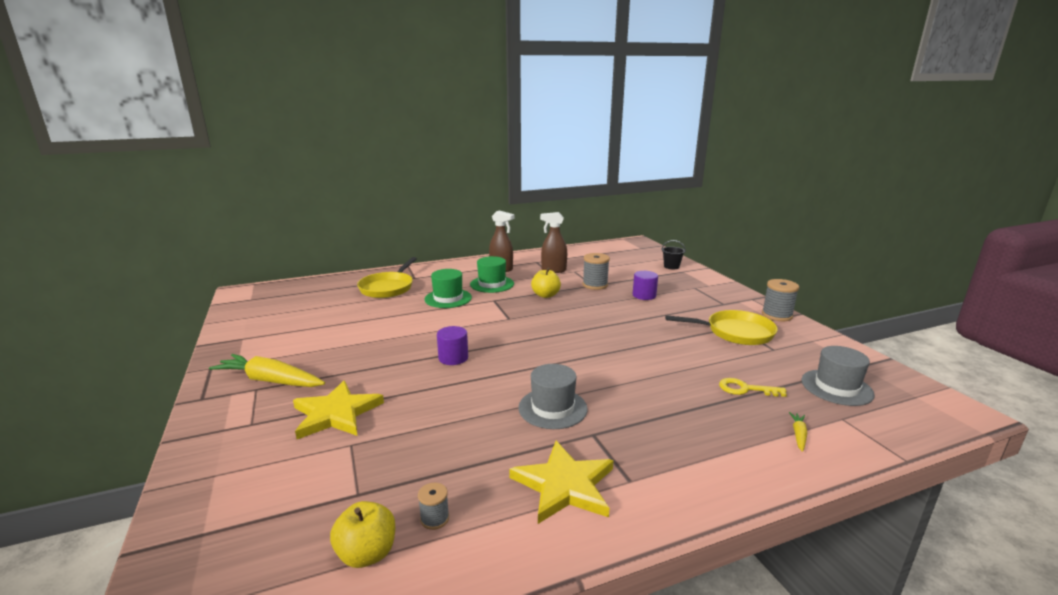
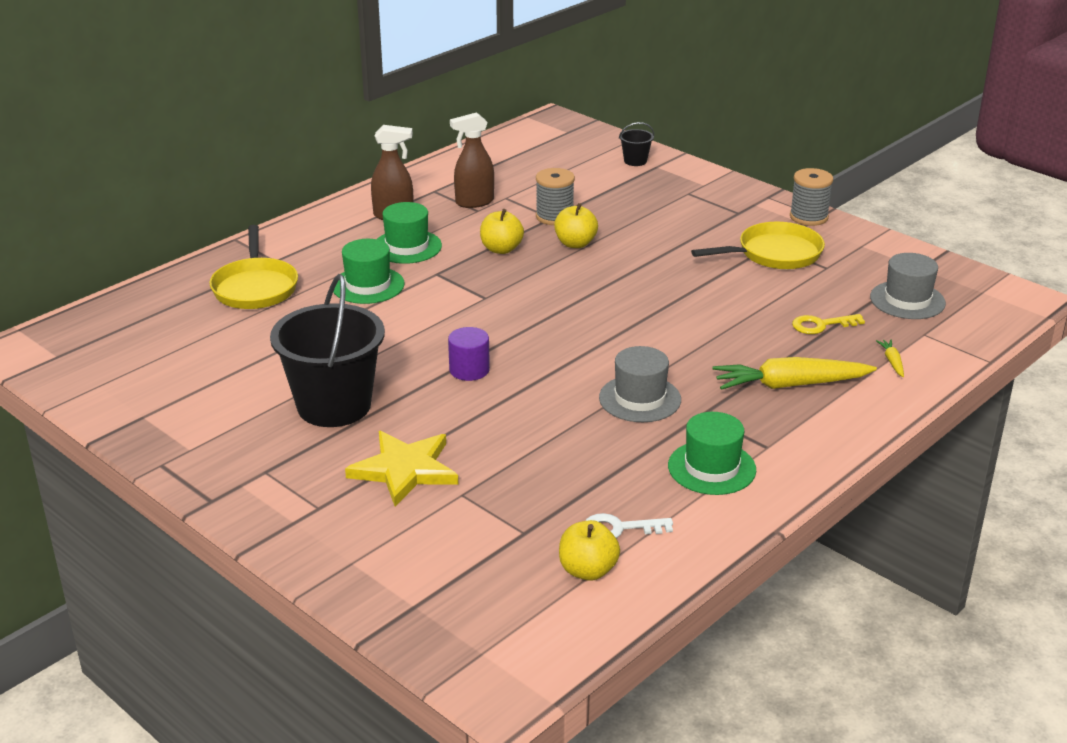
camera: 25 degrees left, 10 degrees up
(270, 381) = (269, 458): yellow carrot -> yellow carrot (790, 385)
(347, 359) = (334, 406): none -> black bucket
(434, 518) = (619, 528): grey spool -> white key
(564, 485) = (711, 468): yellow star -> green hat
(595, 301) = (575, 244): none -> yellow apple
(644, 295) = (632, 221): purple cylinder -> none

